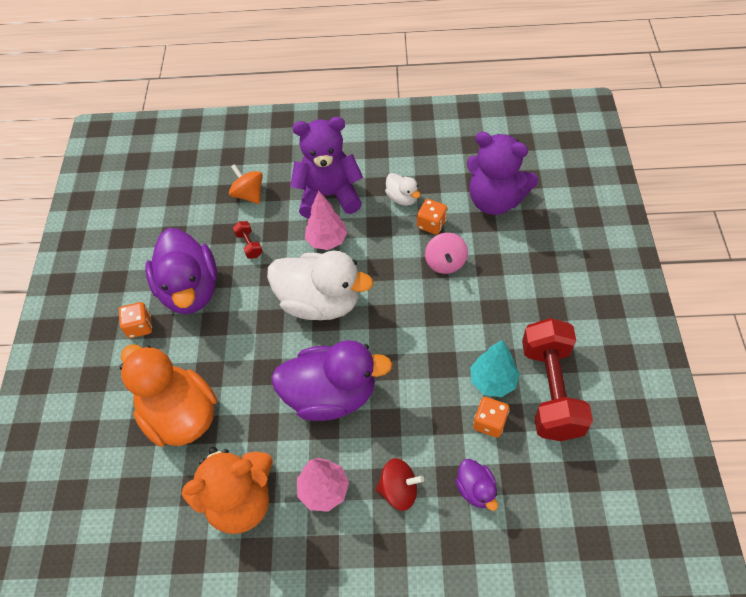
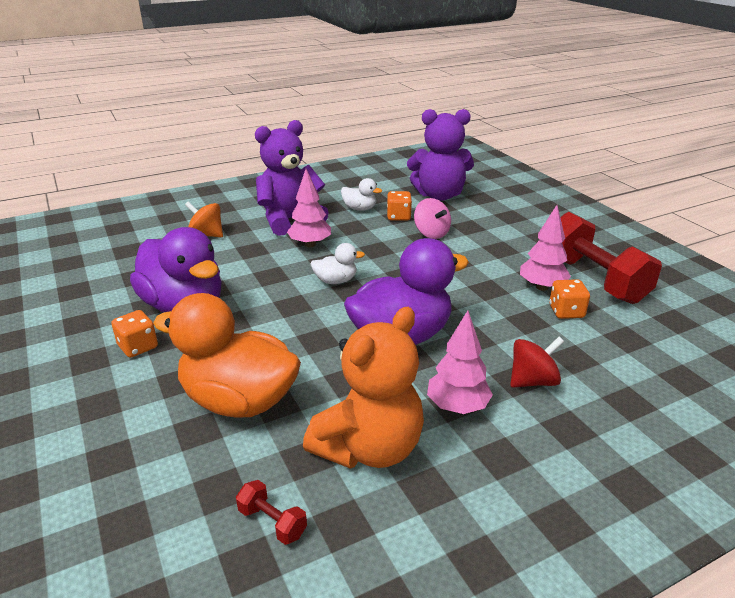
camera: 30 degrees left, 25 degrees down
(249, 245) = (231, 263): red dumbbell -> red dumbbell (272, 522)
(320, 302) = (335, 281): white duck -> white duck, size x0.46
(476, 490) = (602, 357): purple duck -> none
(492, 381) = (541, 287): turquoise tree -> pink tree

